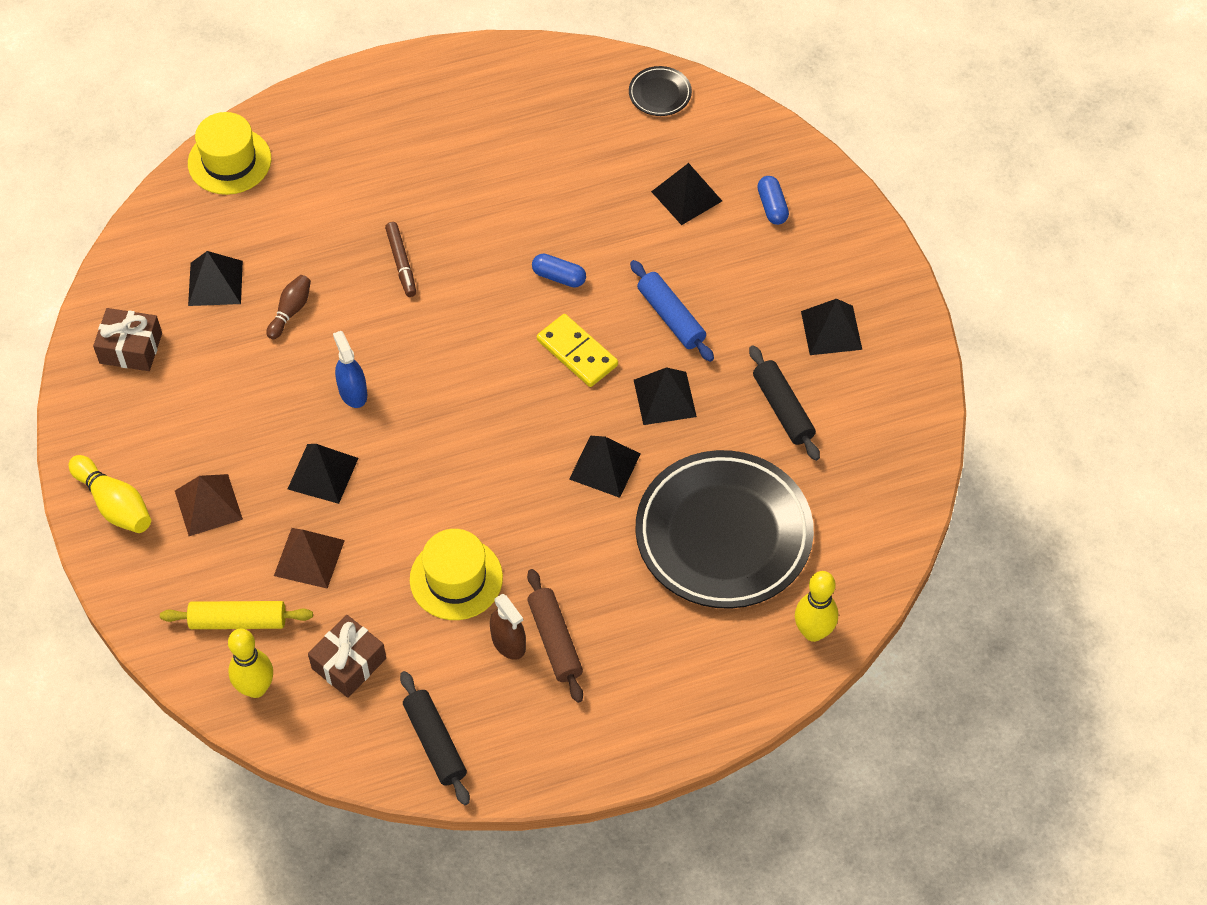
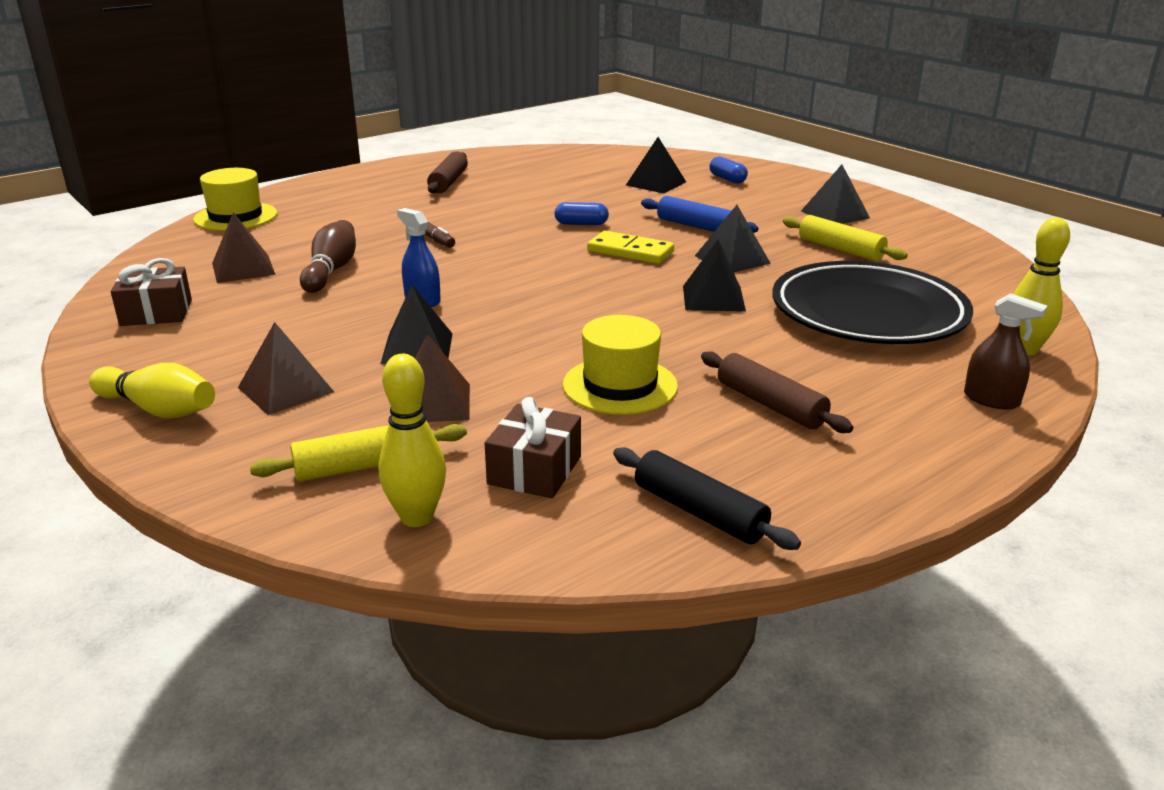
camera: 20 degrees left, 30 degrees down
(215, 283) = (243, 268): black pyramid -> brown pyramid
(290, 311) = (331, 271): brown bowling pin -> brown bowling pin, size x1.53
(465, 129) = (448, 182): none -> brown rolling pin
(508, 642) = (719, 416): brown spray bottle -> brown spray bottle (991, 399)
(660, 94) = (595, 155): black plate -> none
(783, 409) = (840, 249): black rolling pin -> yellow rolling pin

